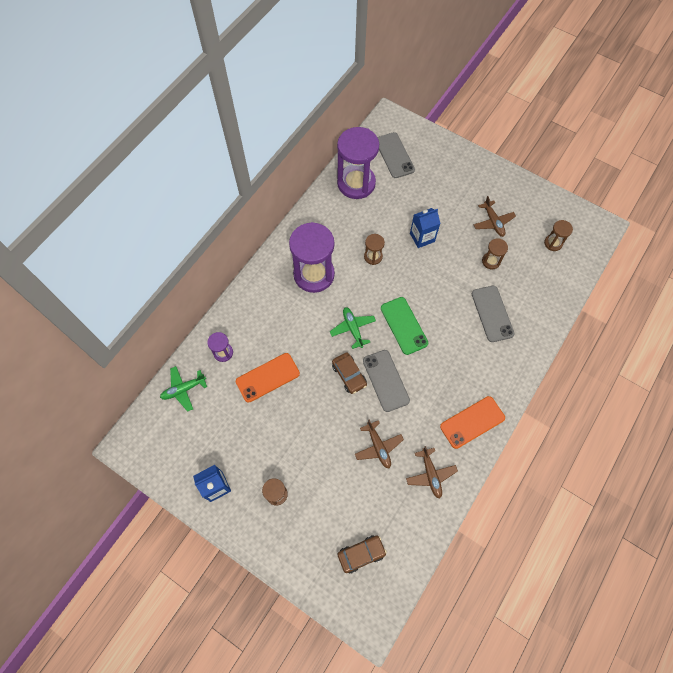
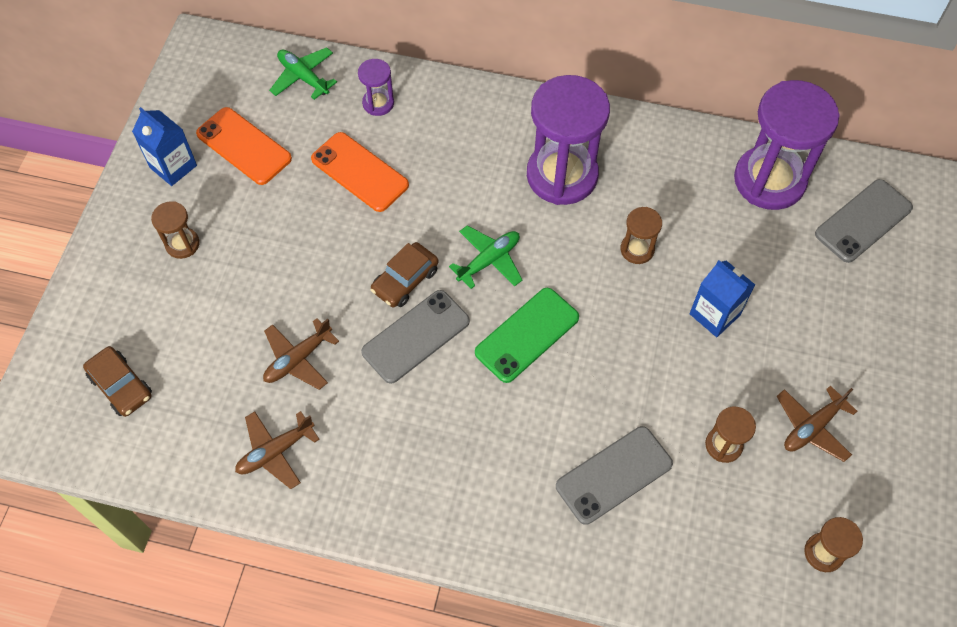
camera: 70 degrees right, 5 degrees down
(472, 422) = (389, 494): orange phone -> orange phone (244, 146)

